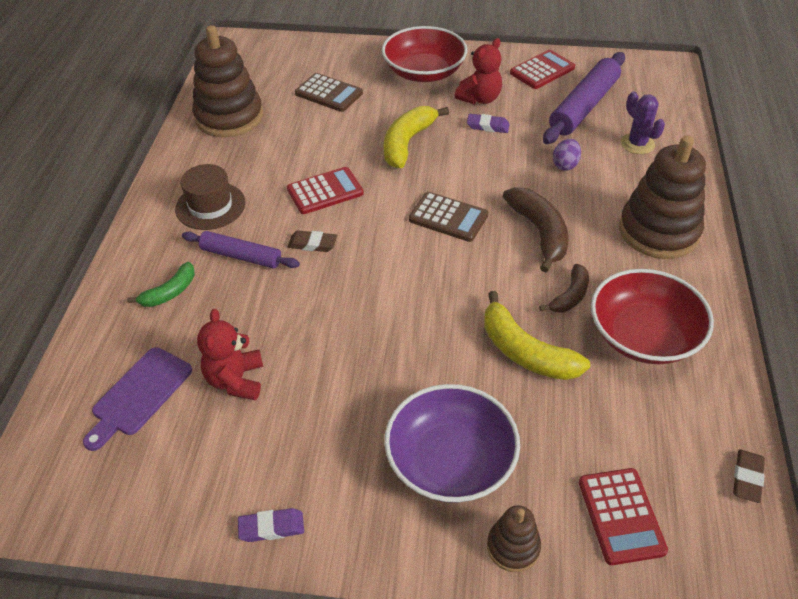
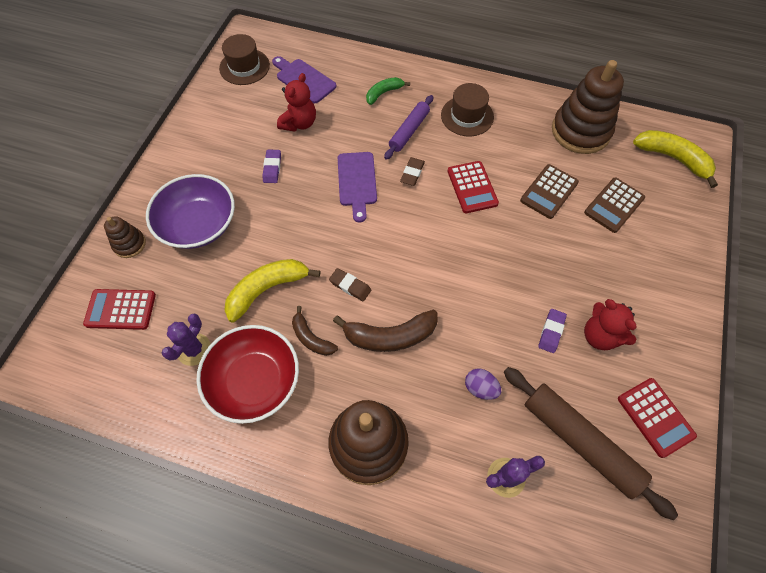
camera: 100 degrees right, 15 degrees up
(103, 492) = (244, 67): none -> brown hat
(170, 292) = (383, 93): green banana -> green banana turned 90 degrees clockwise
(236, 380) = (299, 123): red teddy bear -> red teddy bear turned 105 degrees clockwise
(271, 527) = (193, 133): purple eraser -> purple eraser (272, 168)
(336, 294) = (357, 182): none -> purple cutting board
(407, 143) = (530, 256): yellow banana -> yellow banana (672, 159)
(424, 72) = (651, 293): red bowl -> none
(448, 217) = (423, 269): brown calculator -> brown calculator (549, 192)
(584, 106) = (580, 442): purple rolling pin -> brown rolling pin
(635, 406) = (194, 349): none -> purple cactus
(747, 478) = (109, 403): brown eraser -> brown eraser (350, 286)

